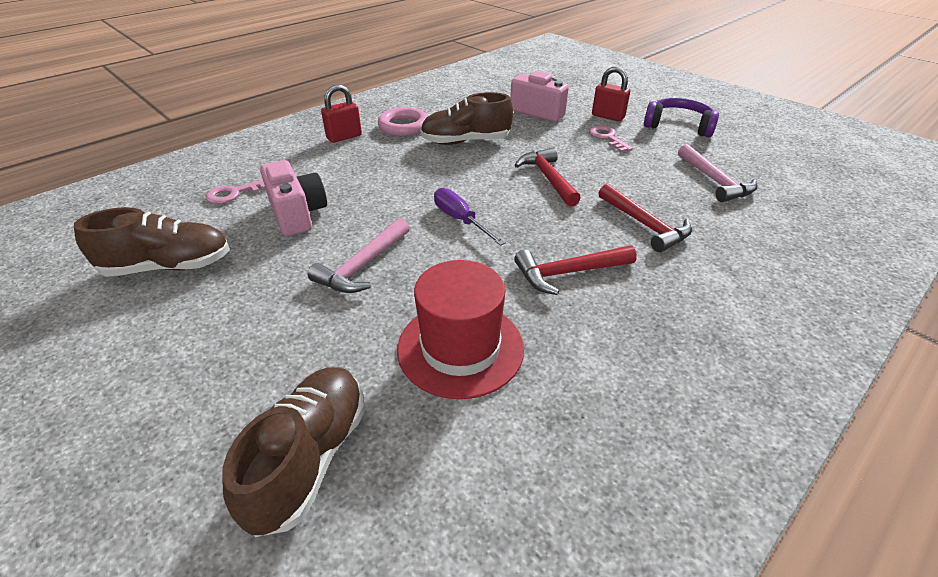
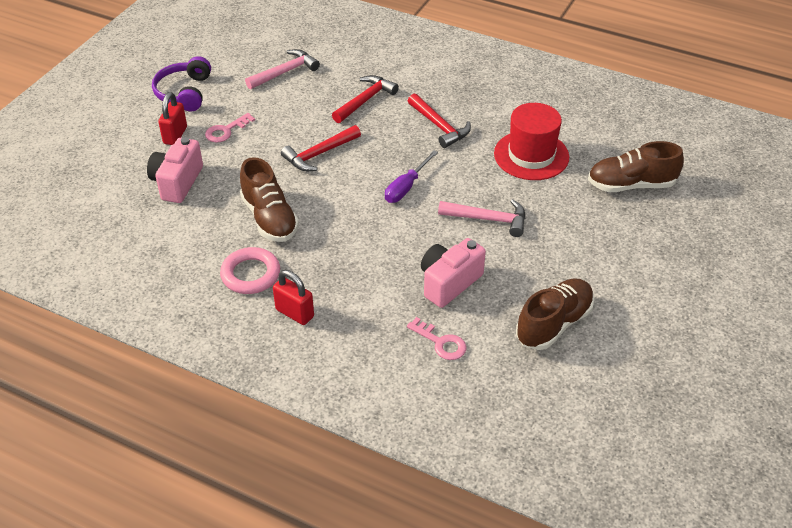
camera: 110 degrees left, 5 degrees up
(169, 266) = (554, 324): brown shoe -> brown shoe turned 75 degrees clockwise

